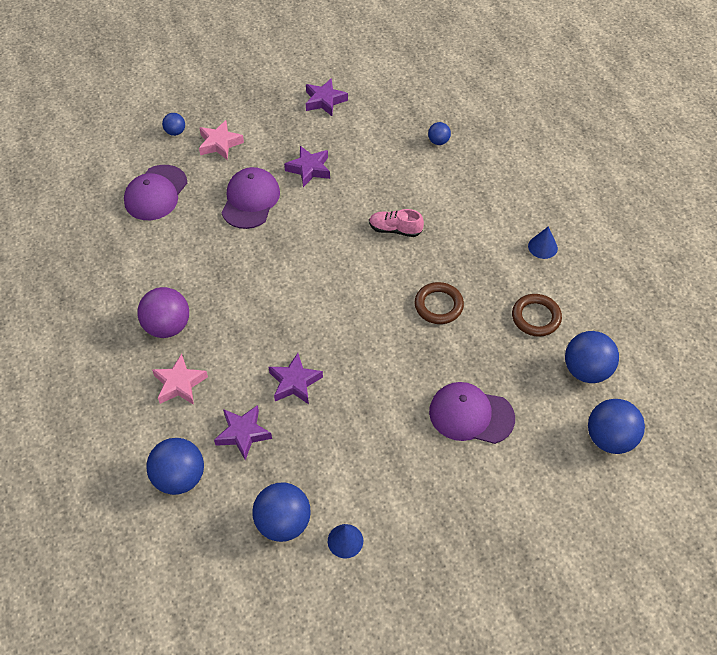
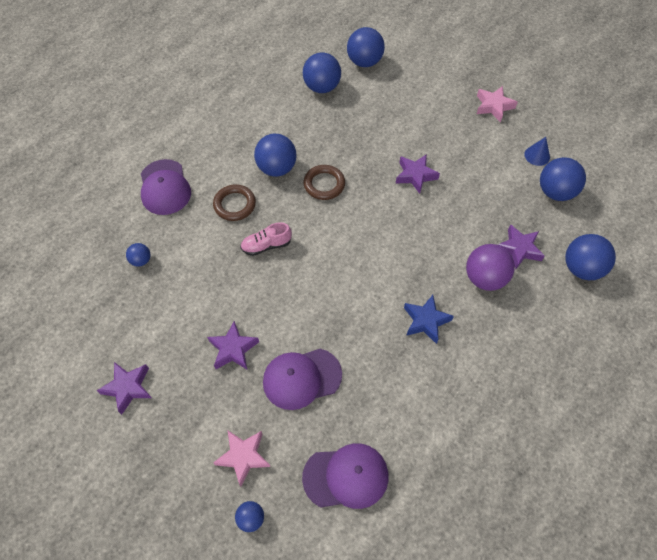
camera: 120 degrees left, 5 degrees up
(167, 326) = (477, 359): purple ball -> purple ball (484, 278)
(179, 384) = (517, 315): pink star -> pink star (493, 106)
(231, 308) = (426, 321): none -> blue star
(294, 382) = (455, 240): purple star -> purple star (415, 175)
(395, 229) = (266, 245): pink shoe -> pink shoe turned 90 degrees clockwise
(471, 415) = (400, 131): purple cap -> purple cap (164, 187)
(485, 275) = (277, 168): none -> blue ball
(536, 317) = (296, 126): brown ring -> brown ring (234, 204)
(542, 247) = (226, 145): blue cone -> none

